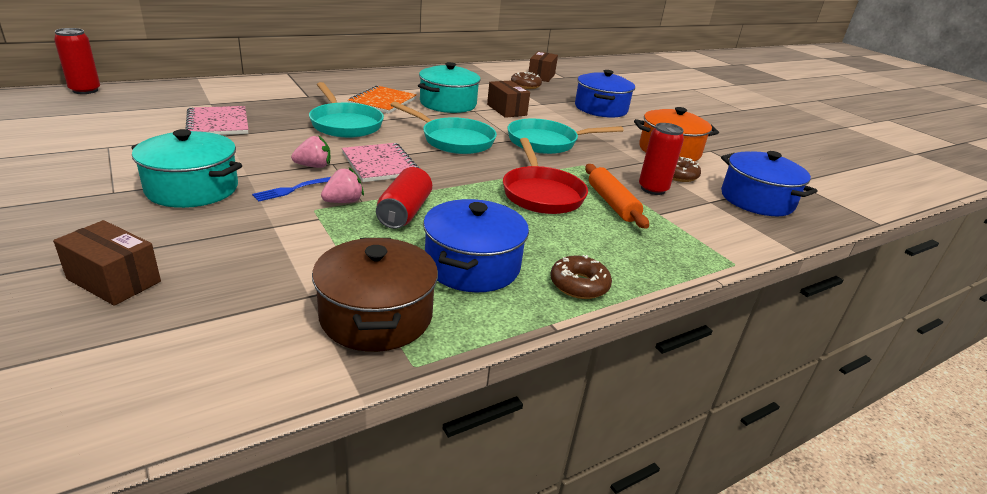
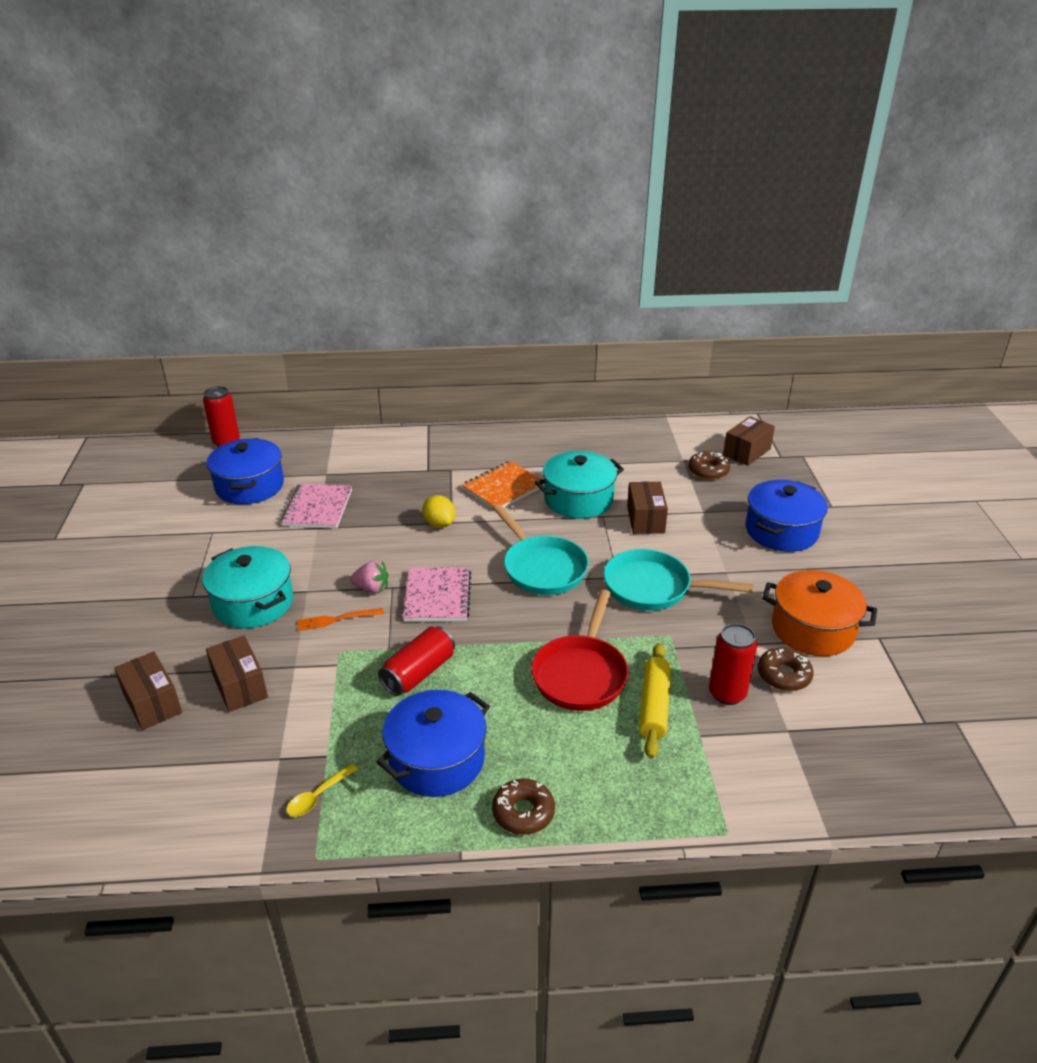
camera: 30 degrees right, 5 degrees up
(220, 249) = (240, 686): none -> brown box
(294, 189) = (336, 619): blue fork -> orange fork
(343, 201) = (371, 646): pink strawberry -> none
(345, 124) = (439, 524): turquoise pan -> yellow lemon
(376, 316) = (318, 796): brown pot -> yellow spoon
(612, 203) = (654, 706): orange rolling pin -> yellow rolling pin
(756, 200) = (859, 742): blue pot -> blue pot (249, 486)

